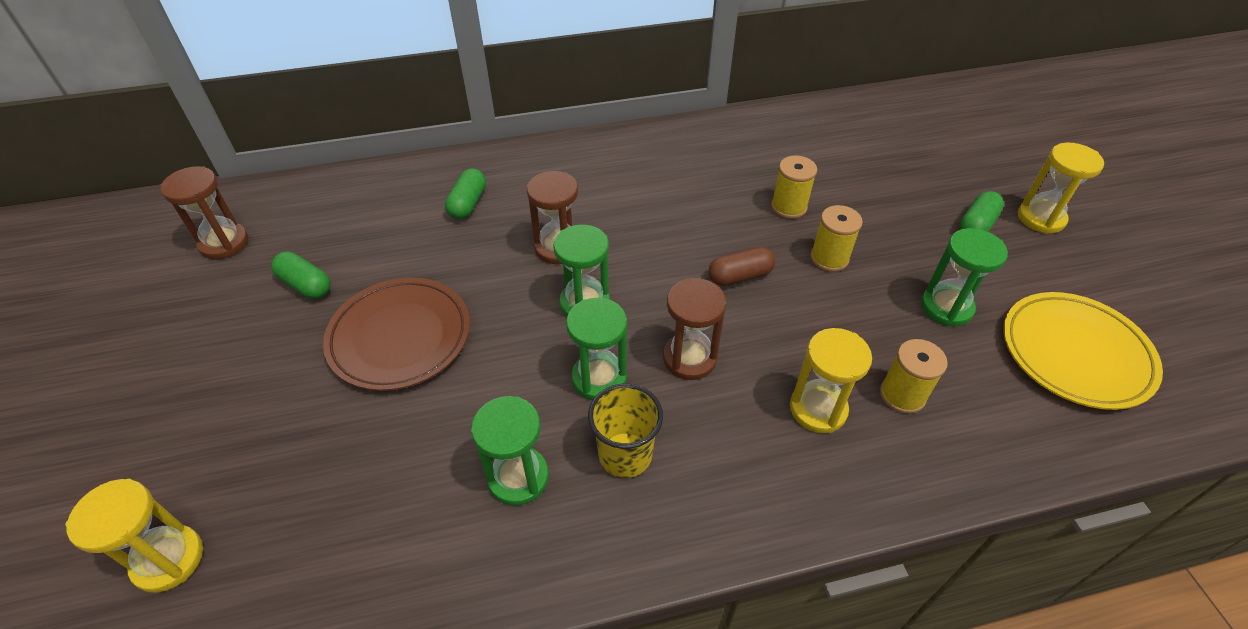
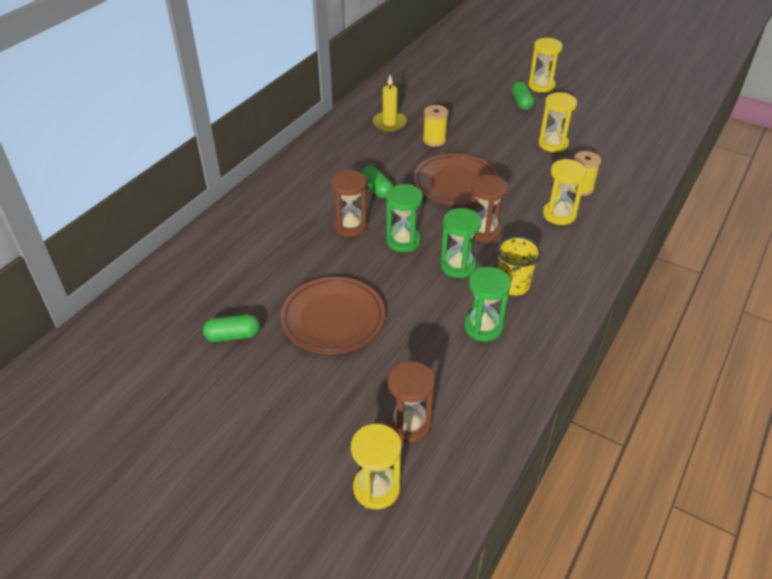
camera: 45 degrees left, 5 degrees down
(224, 243) = (135, 354): brown hourglass -> brown hourglass (409, 424)
(468, 203) = (263, 237): green capsule -> green capsule (376, 189)
(740, 276) = (456, 183): brown capsule -> brown plate
(764, 157) = (389, 123): none -> yellow candle
(829, 258) = (482, 152): yellow spool -> none
(946, 307) = (553, 144): green hourglass -> yellow hourglass
(1075, 354) = (616, 133): yellow plate -> none

